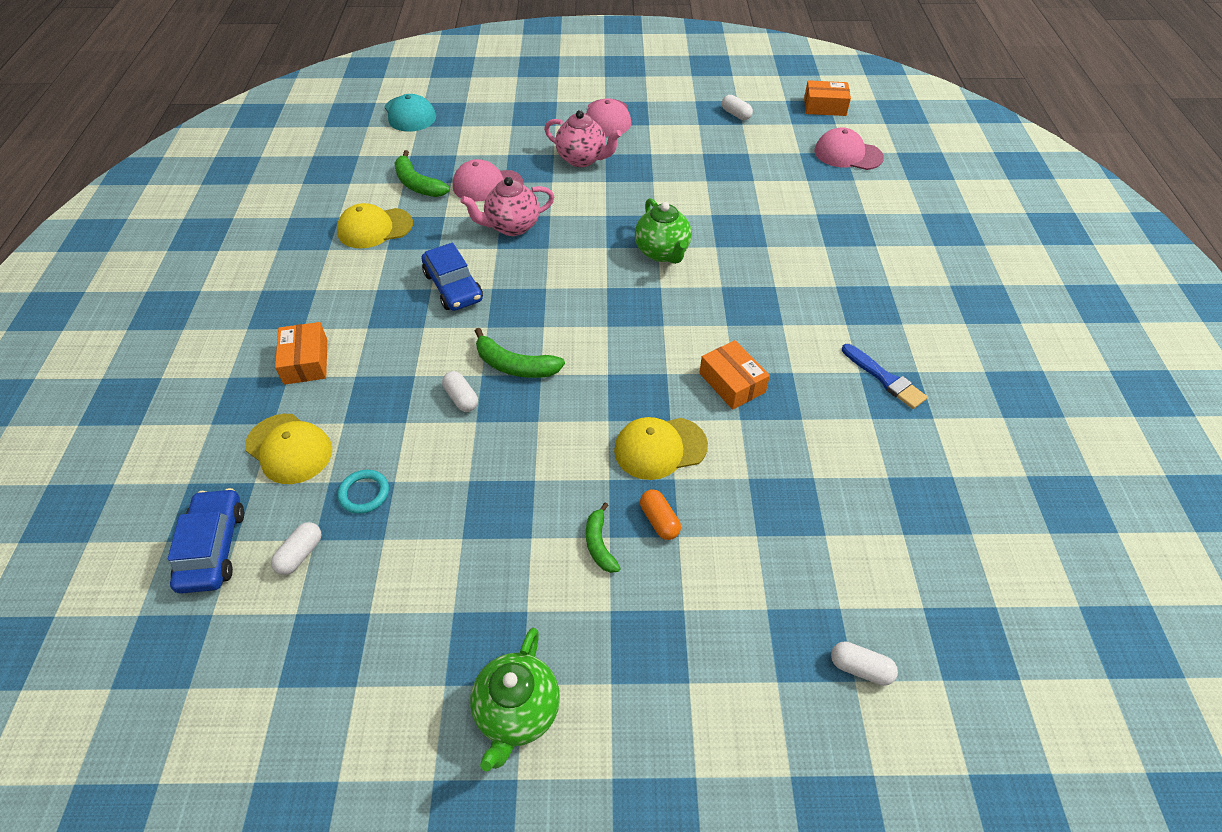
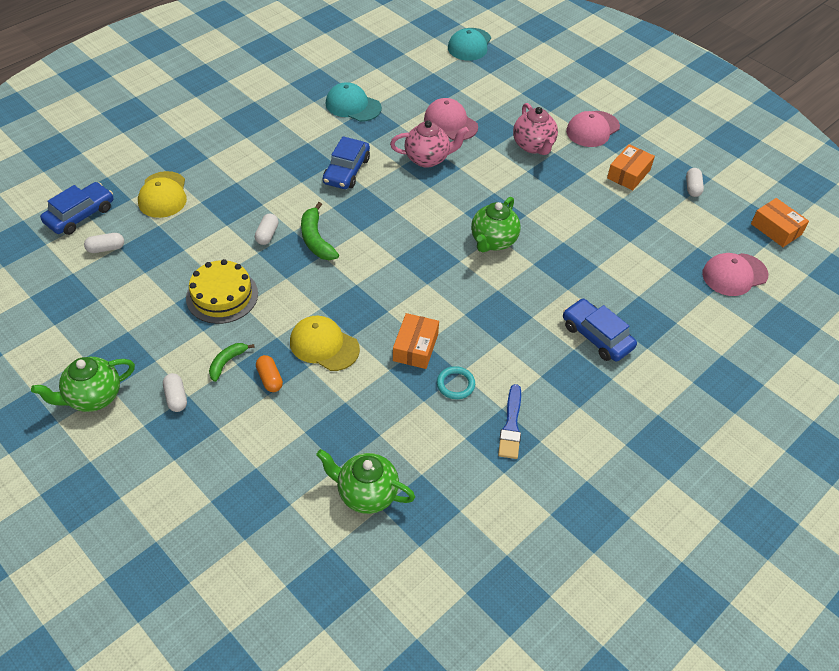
camera: 45 degrees right, 0 degrees up
(306, 361) = (225, 156): orange box -> orange box (628, 174)
(364, 493) = (164, 244): turquoise ring -> turquoise ring (455, 384)
(375, 228) = (353, 106): yellow cap -> turquoise cap
(417, 184) = (412, 94): green banana -> none
(501, 489) = (222, 296): none -> yellow cake
(512, 226) = (427, 159): pink teapot -> pink teapot turned 150 degrees clockwise
(659, 520) = (270, 379): orange capsule -> orange capsule turned 45 degrees counterclockwise
(836, 264) = (597, 336): none -> blue car
(847, 154) = (734, 274): pink cap -> pink cap turned 90 degrees counterclockwise
(860, 668) = (255, 537): white capsule -> white capsule (176, 397)
(878, 534) = (366, 494): none -> green teapot

